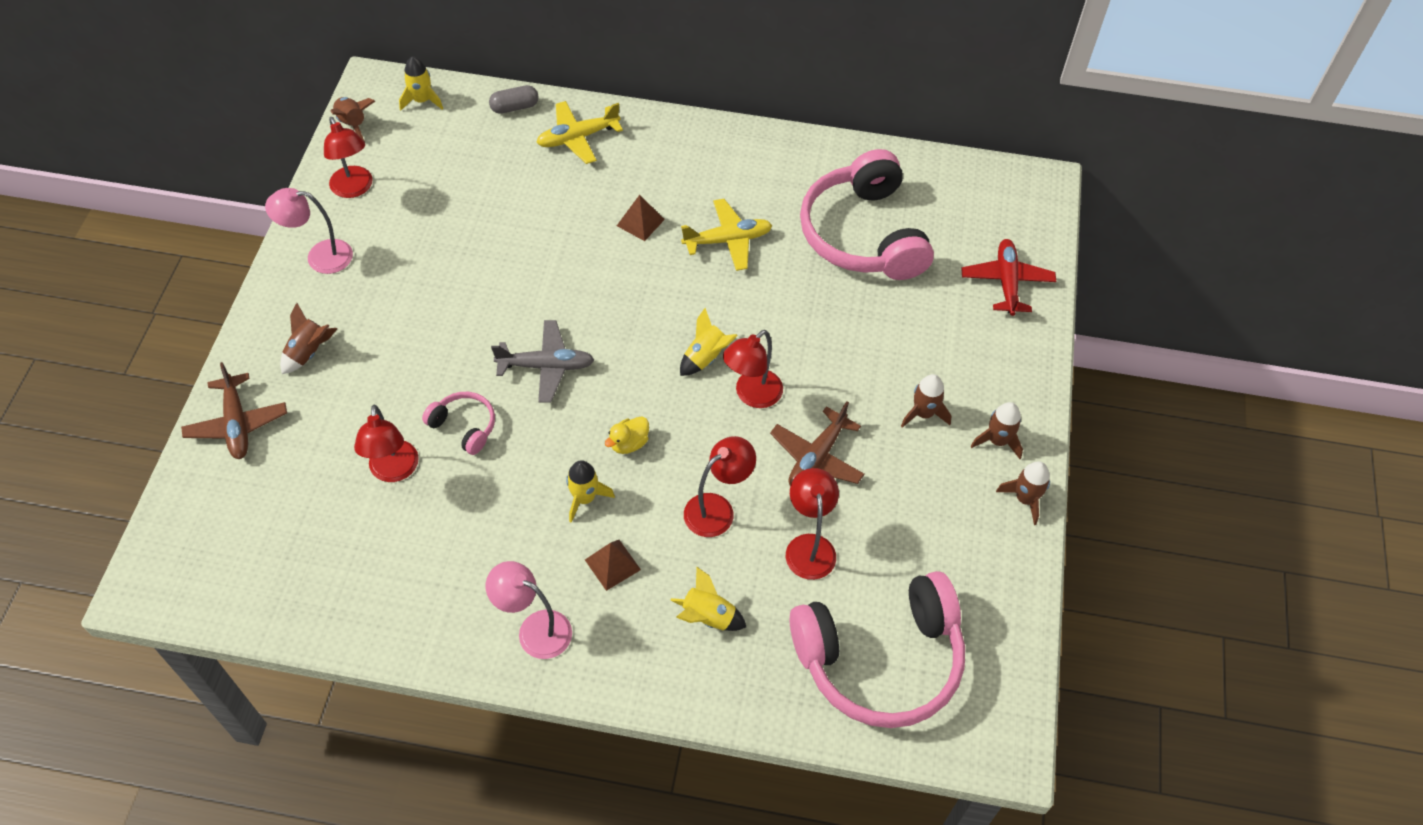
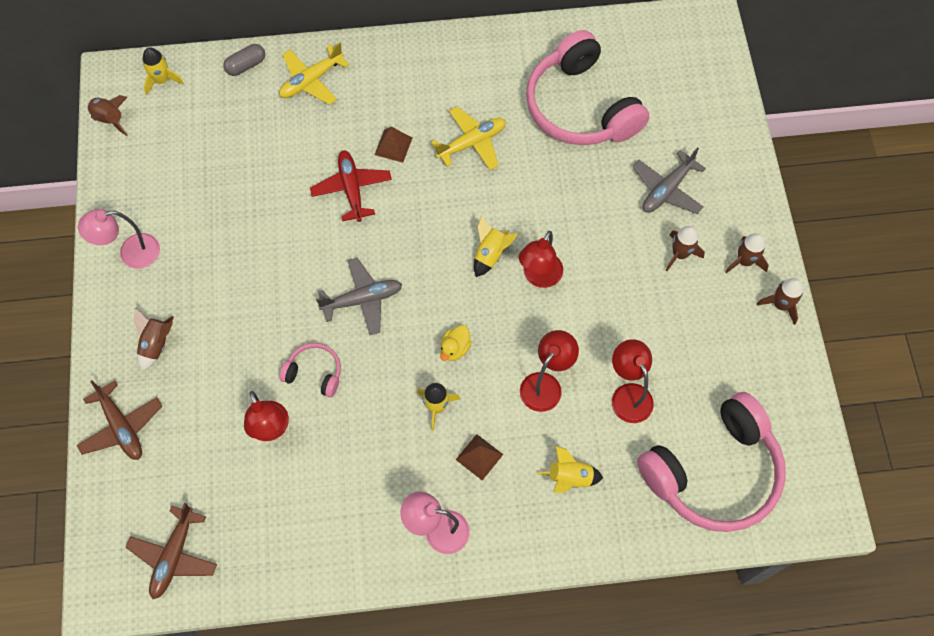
camera: 15 degrees left, 10 degrees up
(354, 189) = (135, 181): red lamp -> none
(817, 457) = (609, 317): brown plane -> brown plane (174, 555)
(932, 343) = (667, 189): none -> grey plane
(1006, 282) = (708, 119): red plane -> red plane (351, 189)

